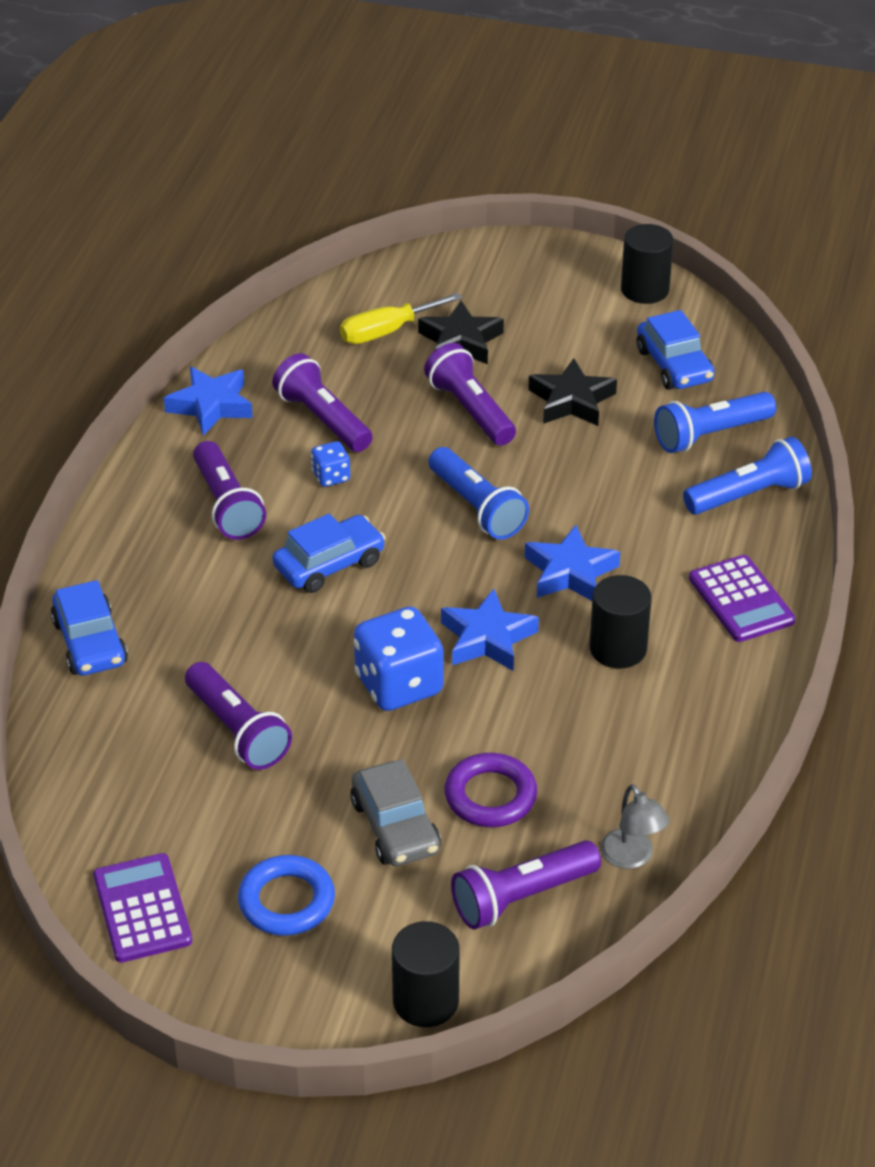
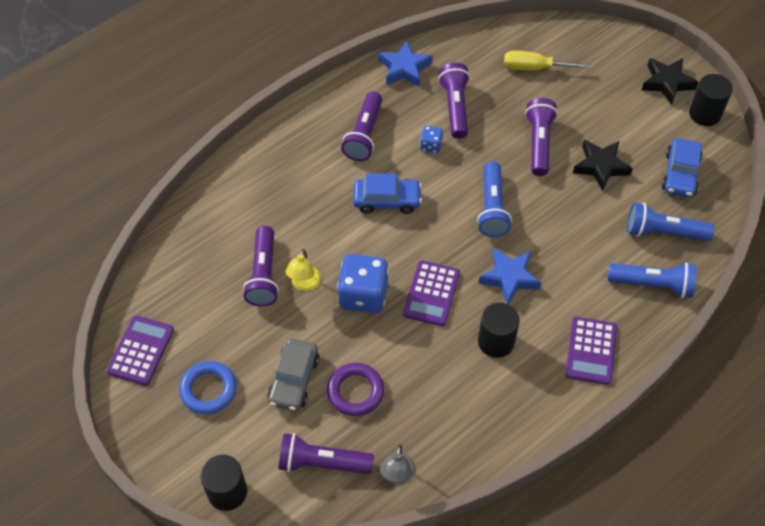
camera: 35 degrees right, 15 degrees up
(90, 643) = (235, 181): blue car -> none
(306, 713) = (304, 284): none -> yellow lamp
(461, 341) = (569, 95): black star -> black star (667, 83)
(487, 638) = (431, 293): blue star -> purple calculator

